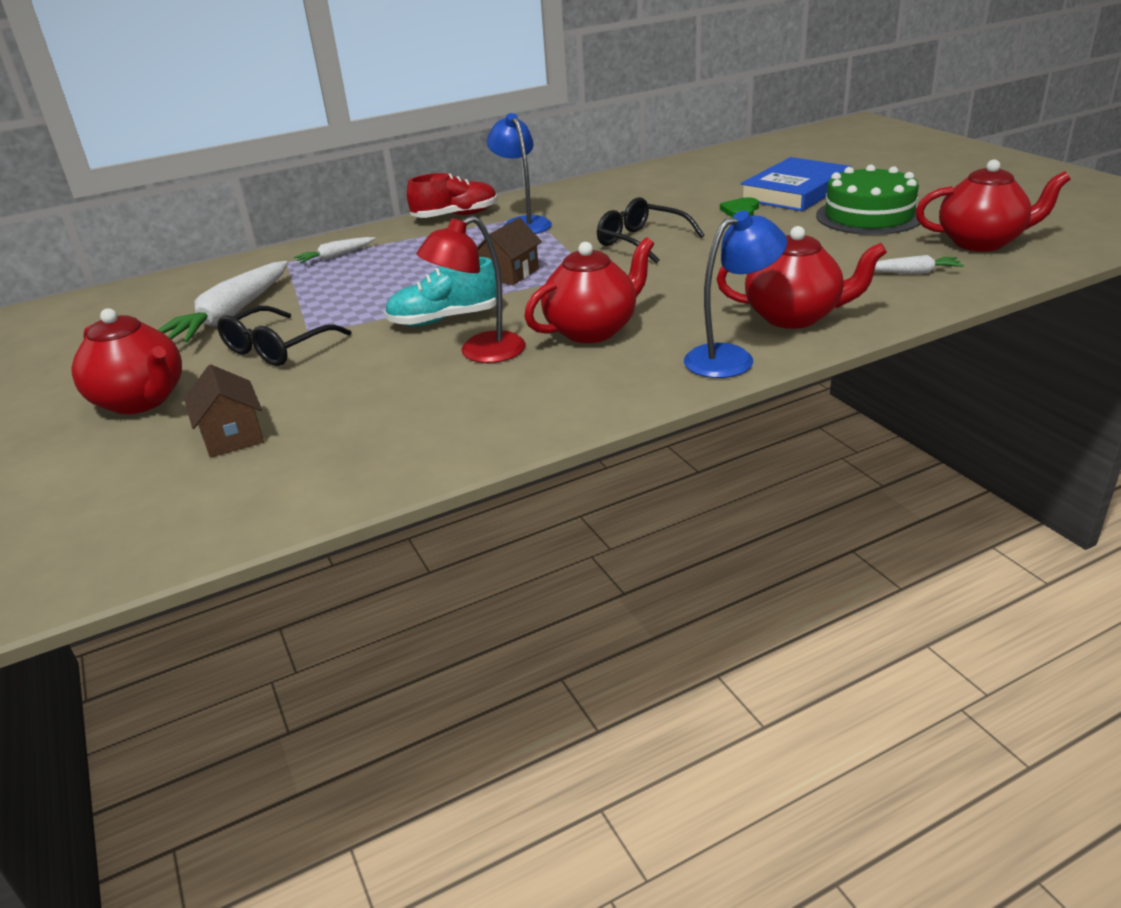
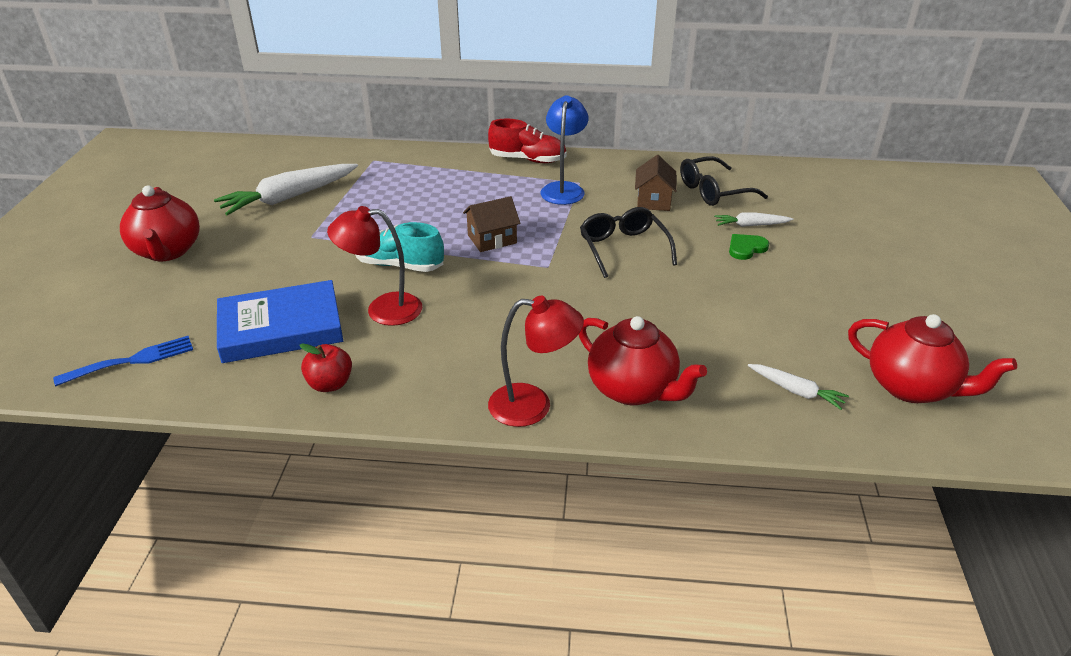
camera: 30 degrees right, 5 degrees up
(232, 436) = (176, 308): brown house -> brown house (653, 200)
(247, 493) = (132, 360): none -> blue fork
(277, 348) = (279, 242): black glasses -> black glasses (713, 191)
(335, 256) = (406, 168): white carrot -> white carrot (751, 225)
(515, 419) = (330, 384): none -> red apple
(592, 330) = (476, 326): red teapot -> none
(731, 358) = (533, 406): blue lamp -> red lamp
(795, 191) = (823, 246): blue book -> blue book (281, 328)
(868, 216) = (849, 305): green cake -> none

